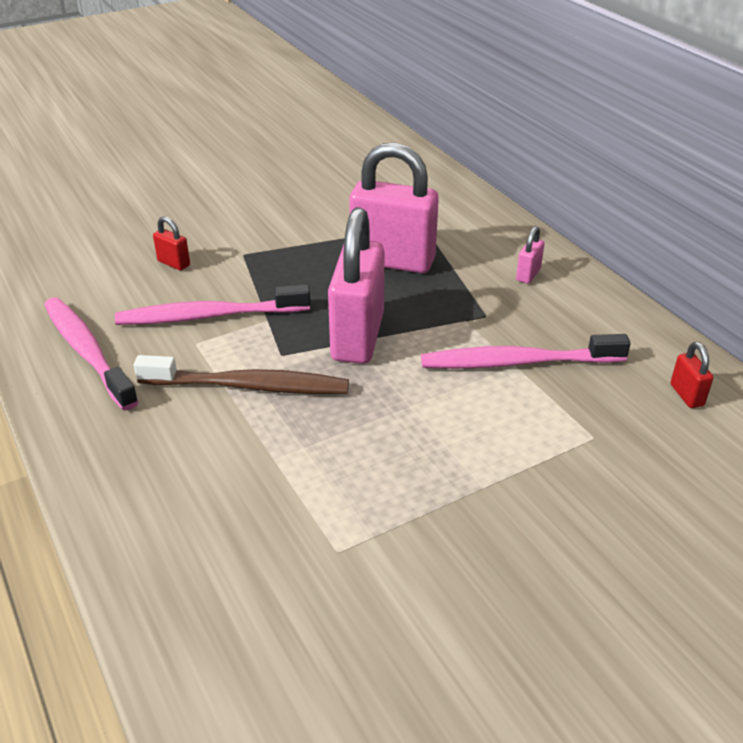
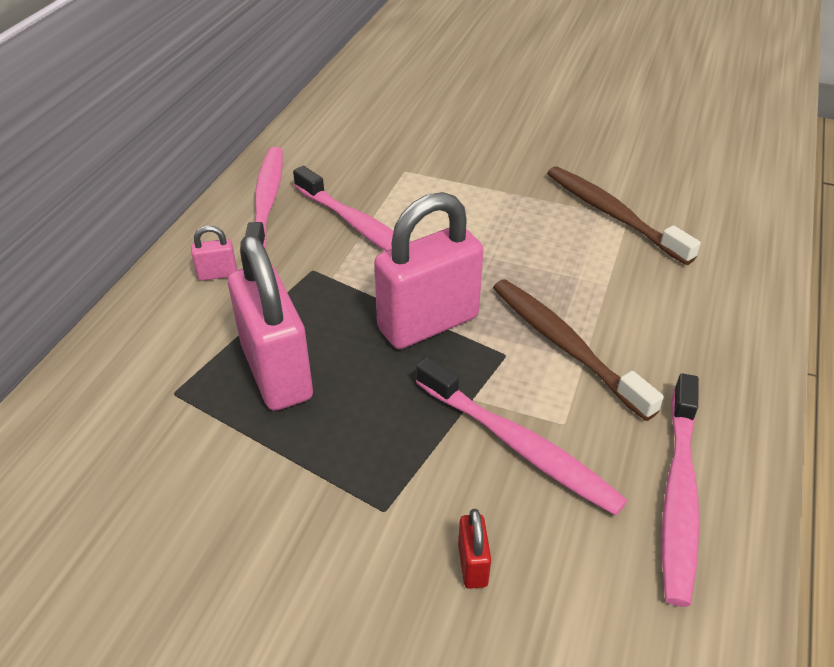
camera: 130 degrees left, 5 degrees up
(354, 541) = (612, 214): none -> brown toothbrush
(613, 331) = (266, 202): none -> pink toothbrush
(686, 395) = (316, 152): red padlock -> none

